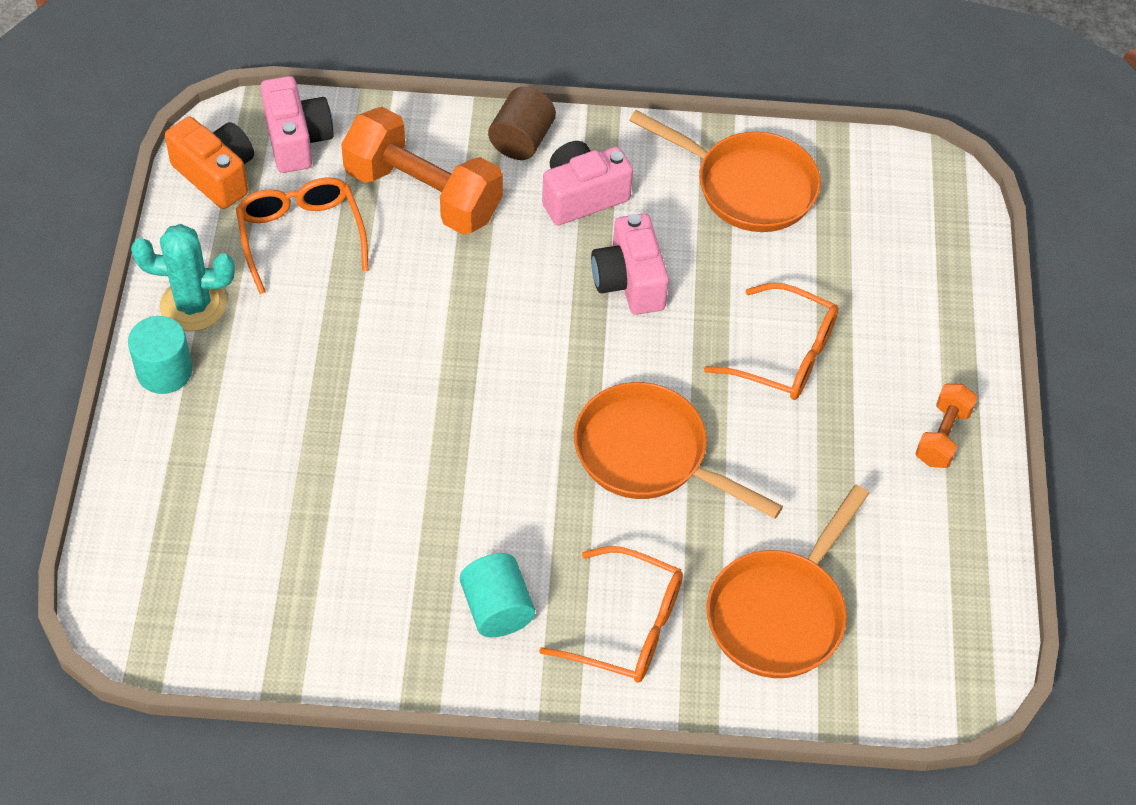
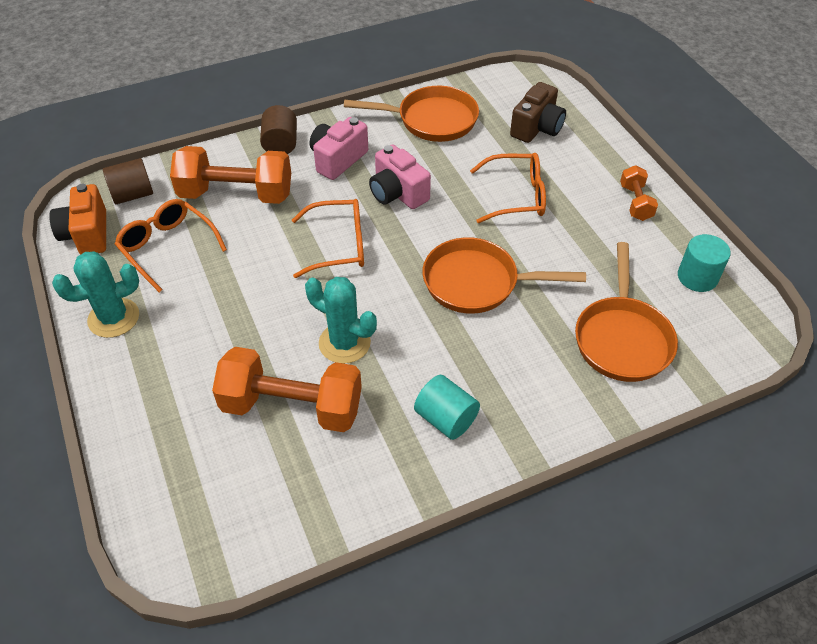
camera: 25 degrees left, 5 degrees down
(164, 371) = (115, 368): turquoise cylinder -> turquoise cylinder (697, 277)
(216, 175) = (87, 234): orange camera -> orange camera turned 120 degrees counterclockwise
(297, 140) = (133, 195): pink camera -> brown cylinder
(333, 510) = (292, 406): none -> orange dumbbell
(437, 460) = (344, 343): none -> turquoise cactus
(628, 627) = (537, 390): orange glasses -> orange glasses (339, 245)
(888, 261) = (537, 128): none -> brown camera

